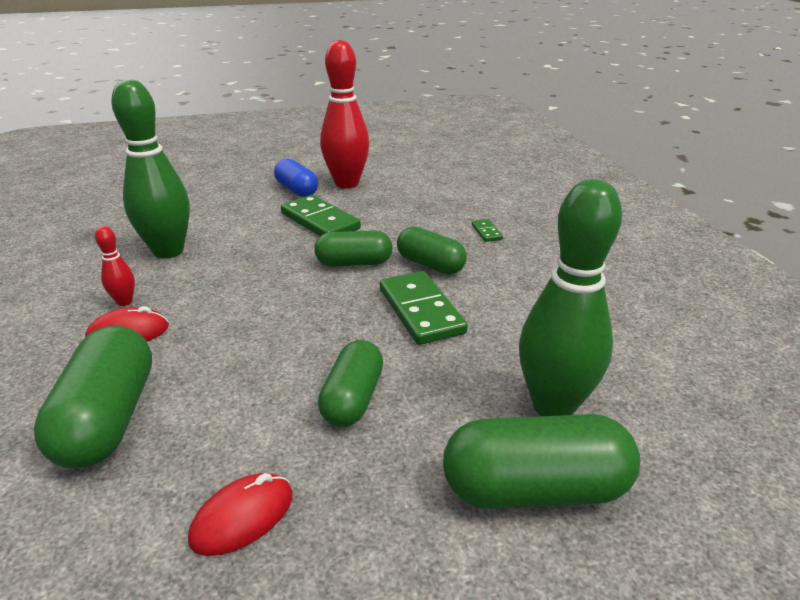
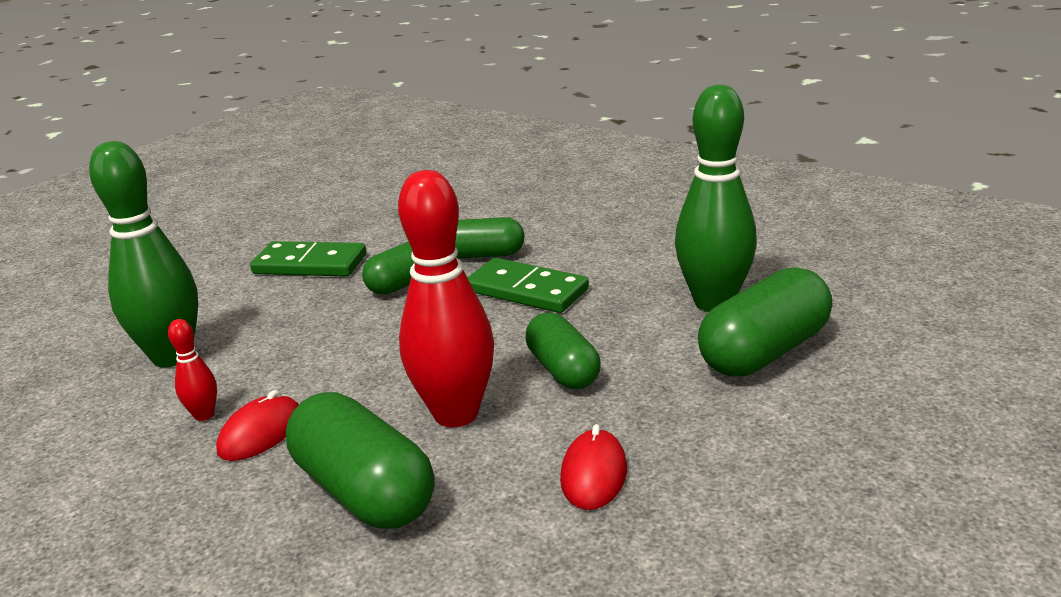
camera: 35 degrees left, 5 degrees down
(297, 190) = (232, 248): blue capsule -> none
(347, 183) = (283, 222): red bowling pin -> red bowling pin (456, 414)
(486, 232) = (495, 211): green domino -> none

